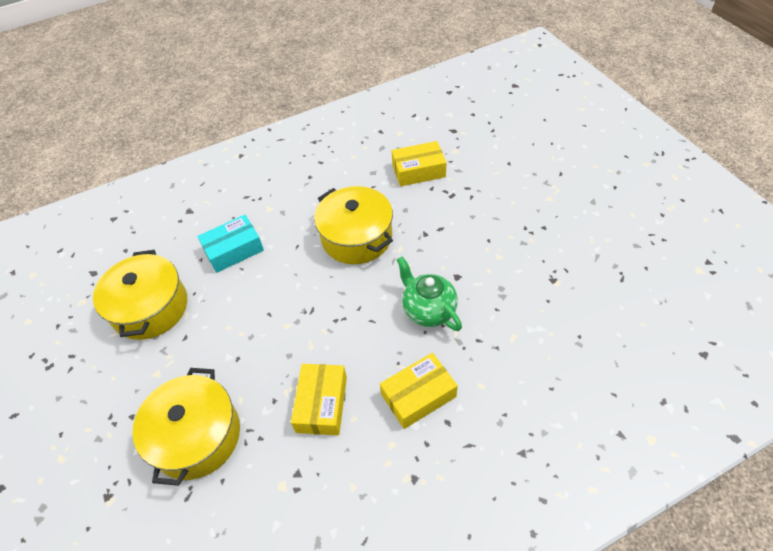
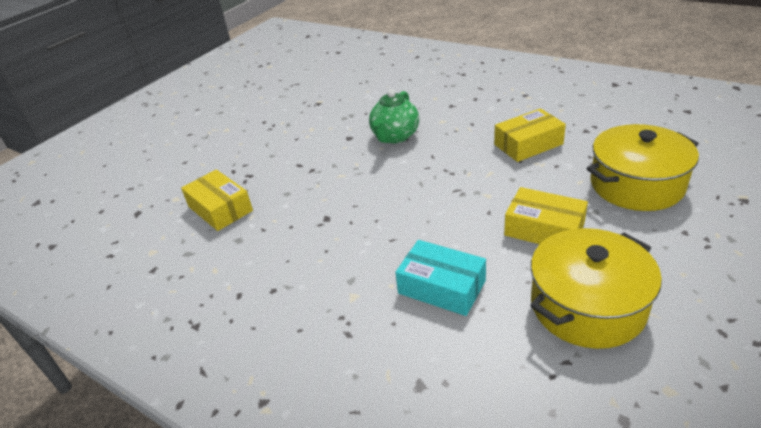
camera: 120 degrees left, 15 degrees down
(356, 237) = (347, 205): yellow pot -> none
(418, 395) = (470, 113): yellow box -> yellow box (544, 229)

